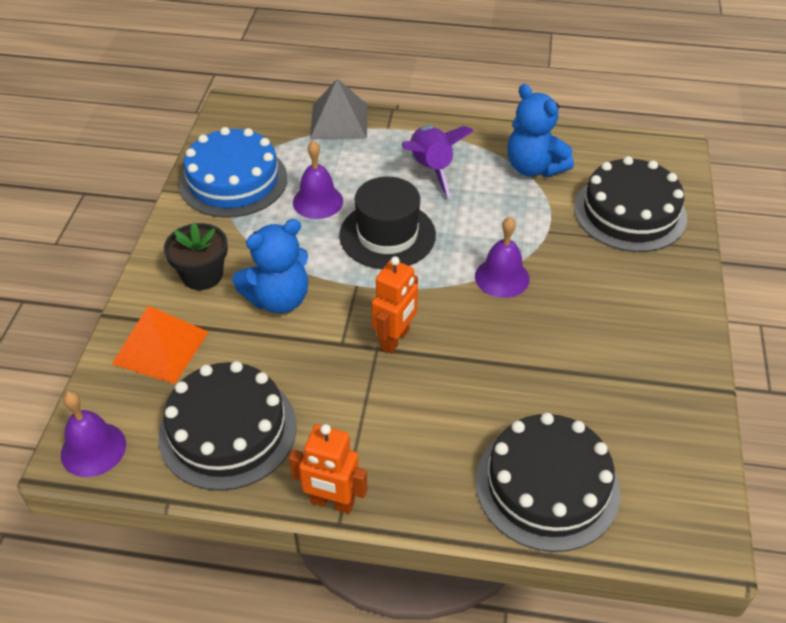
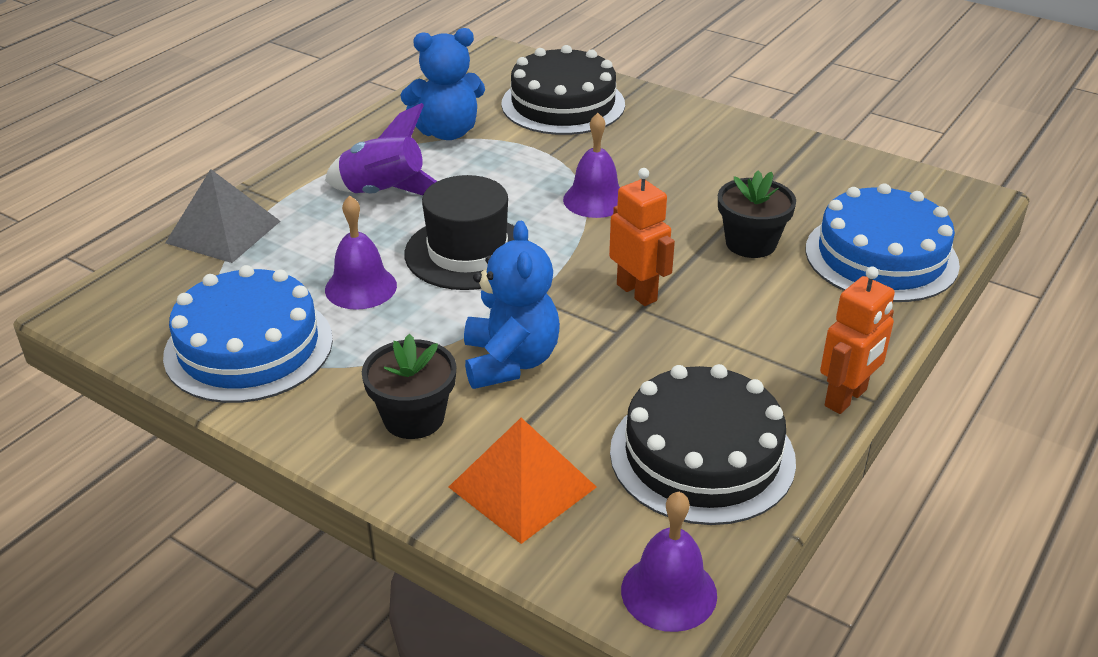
camera: 65 degrees left, 10 degrees down
(506, 389) = (750, 243): none -> black flower pot
(547, 485) = (881, 256): black cake -> blue cake

